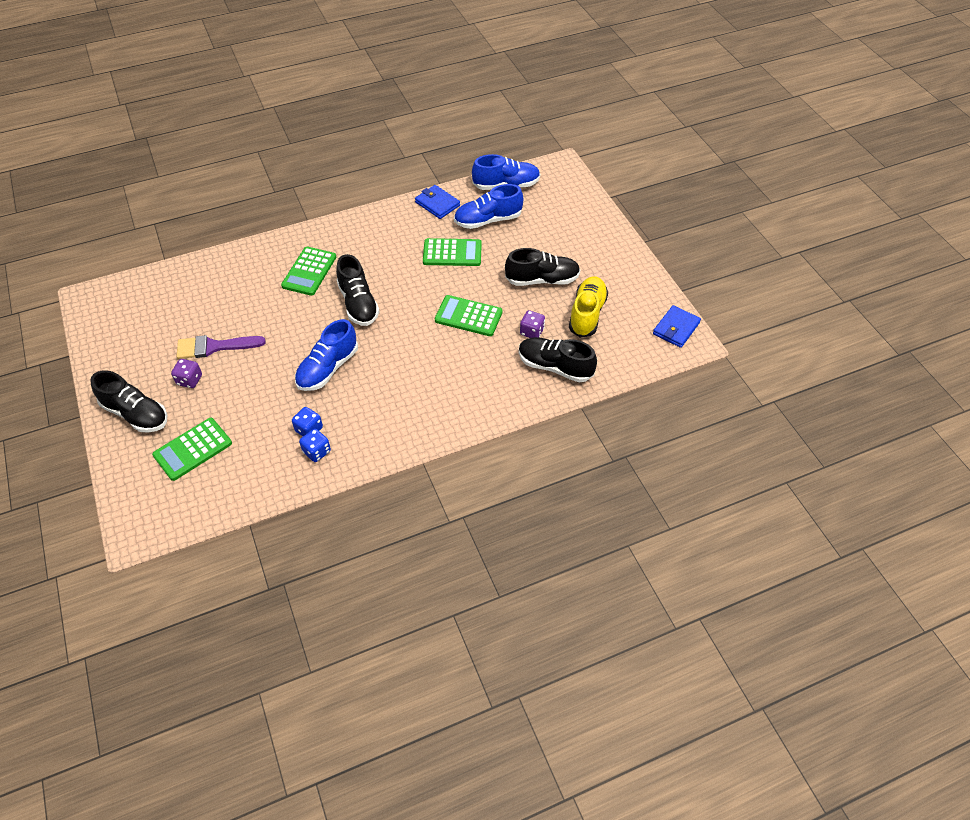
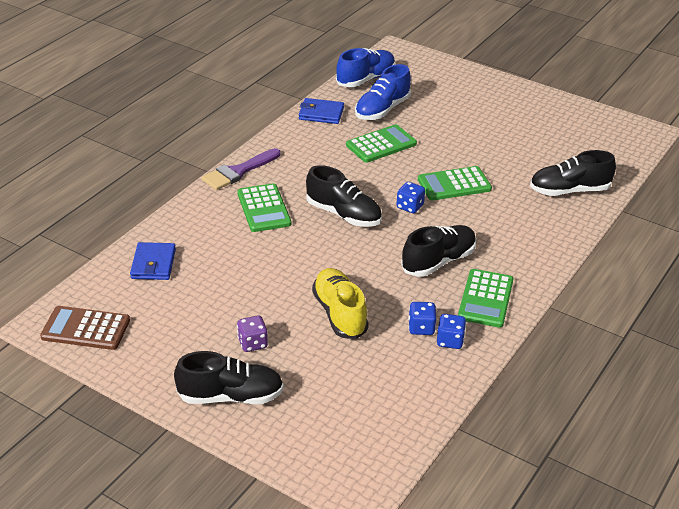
camera: 35 degrees left, 15 degrees down
(106, 313) = (86, 329): none -> brown calculator
(193, 449) = (328, 396): green calculator -> green calculator (485, 299)
(215, 347) = (244, 306): purple brush -> purple brush (239, 171)
(328, 368) = (378, 274): blue shoe -> none
(413, 320) = (410, 207): none -> blue dice
(531, 332) = (520, 174): purple dice -> none
(542, 280) = (482, 135): black shoe -> black shoe (438, 261)
(587, 314) = (547, 144): yellow shoe -> yellow shoe (339, 314)
(676, 328) = (625, 128): blue wallet -> blue wallet (153, 264)

